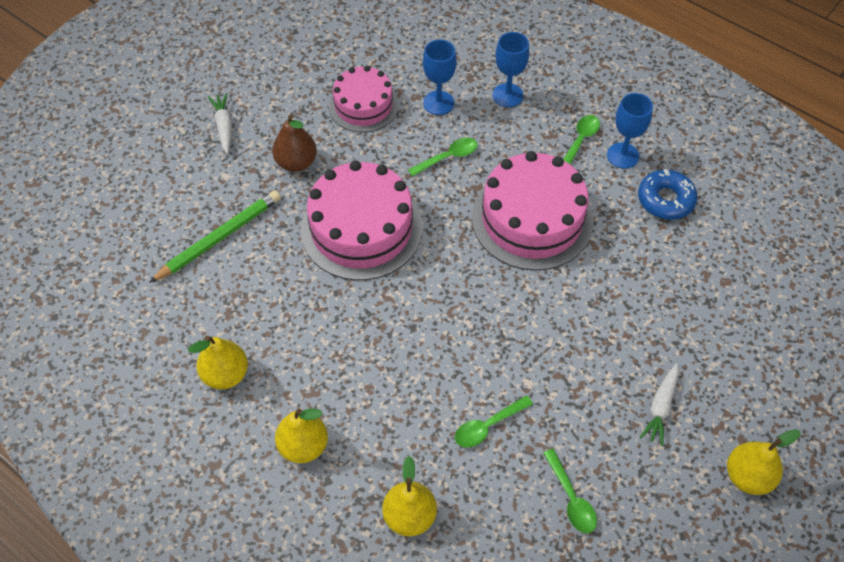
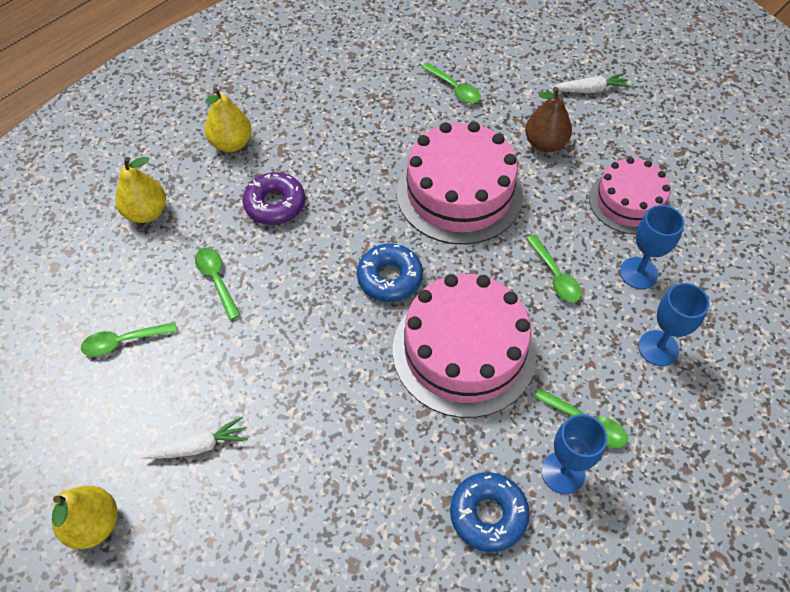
camera: 95 degrees right, 0 degrees up
(219, 237) = (454, 88): green pencil -> green spoon
(226, 374) = (310, 94): yellow pear -> none
(388, 387) = (275, 204): none -> purple donut
(466, 278) = (389, 278): none -> blue donut
(660, 407) = (198, 446): white carrot -> white carrot turned 135 degrees clockwise

